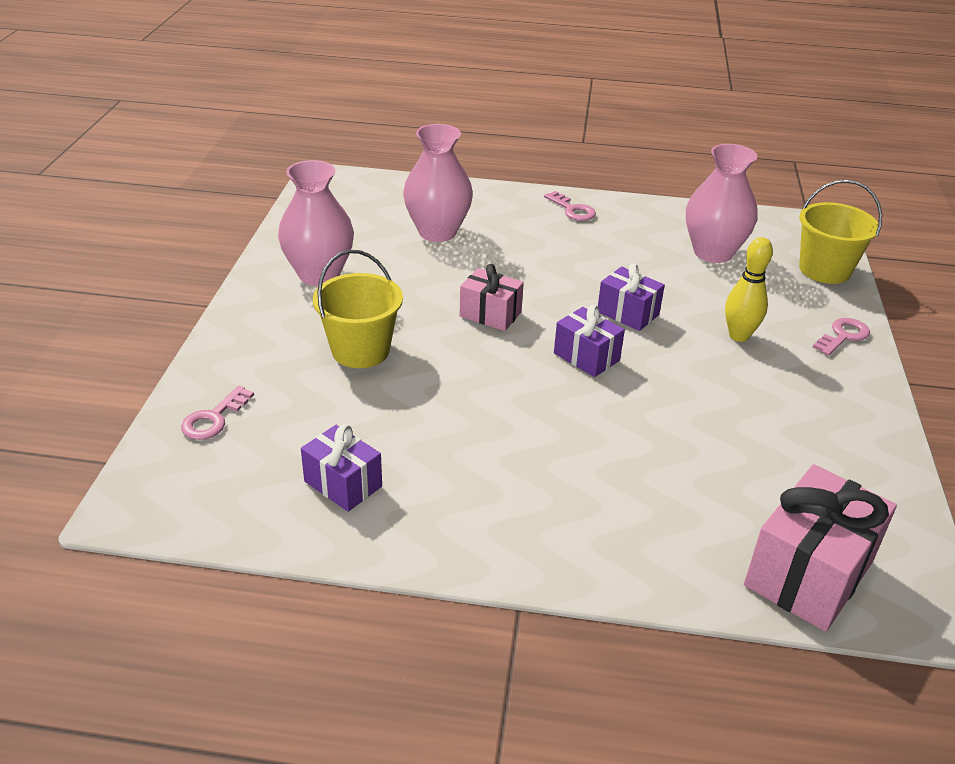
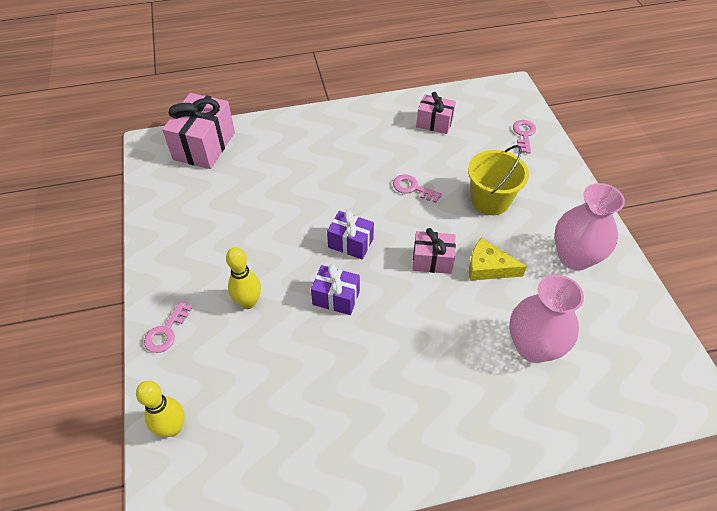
camera: 160 degrees right, 15 degrees up
(343, 484) = (434, 123): purple gift -> pink gift
(428, 292) = (488, 267): none -> yellow cheese
(572, 210) = (437, 440): pink key -> pink key (413, 188)
(713, 252) = (282, 415): pink vase -> none
(824, 270) = (172, 428): yellow bucket -> yellow bowling pin

